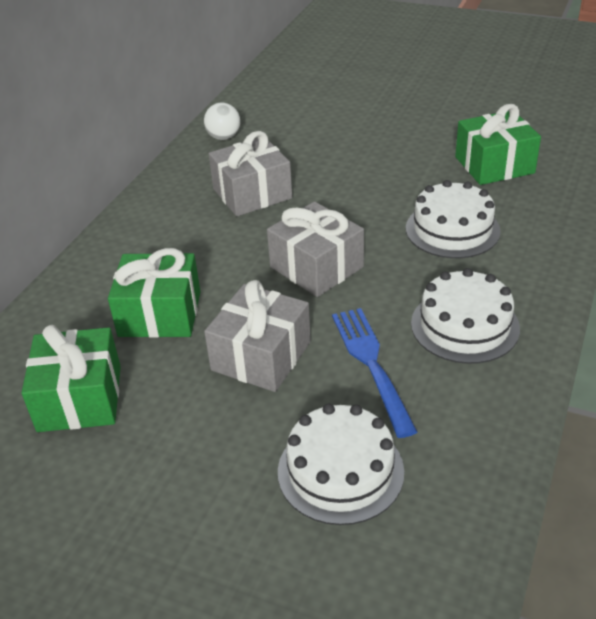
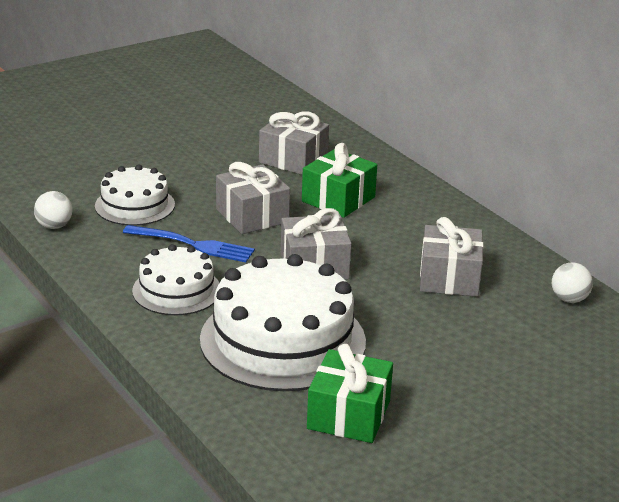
camera: 120 degrees right, 10 degrees down
(80, 398) = (293, 159): green gift -> grey gift
(452, 229) = (283, 340): white cake -> white cake, size x1.78
(474, 514) = (54, 226): none -> white ball

